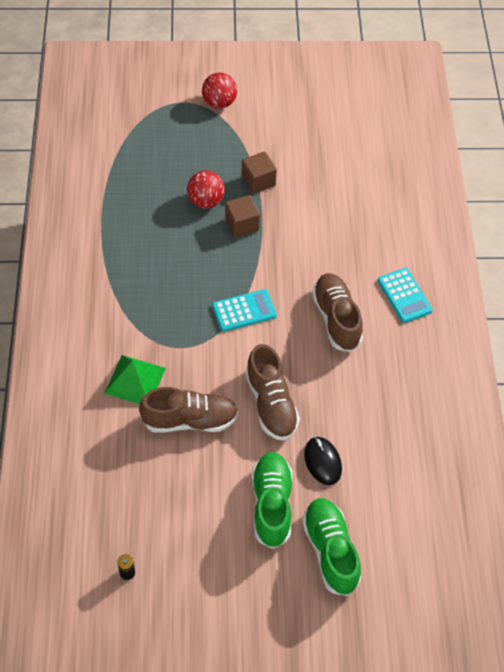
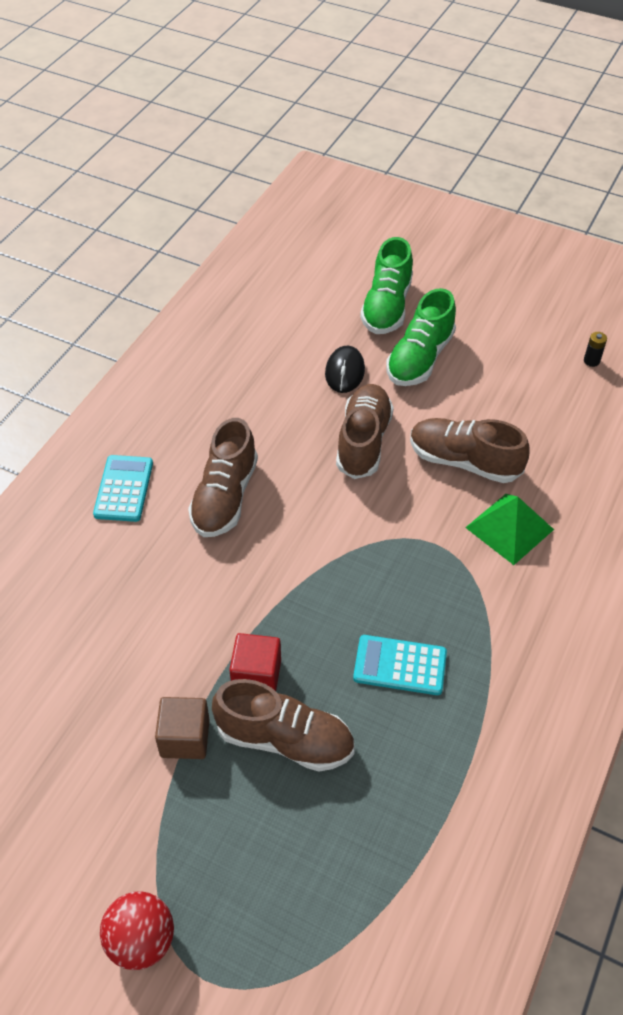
camera: 150 degrees left, 5 degrees down
(206, 201) = (285, 739): red ball -> brown shoe
(242, 225) = (256, 675): brown cube -> red cube
(244, 311) = (330, 553): turquoise calculator -> turquoise calculator (400, 666)

